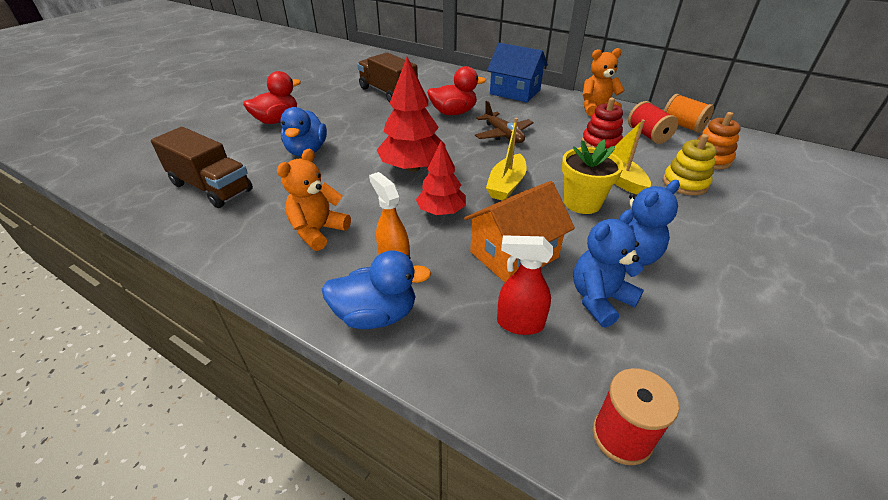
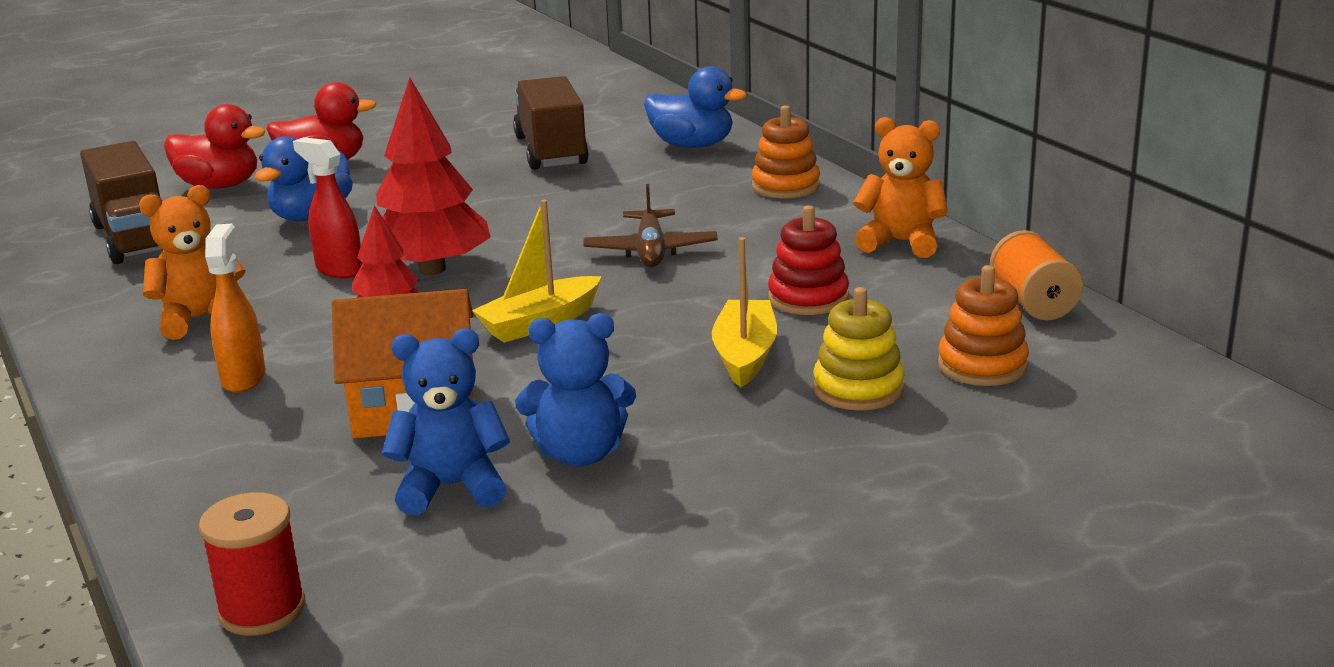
camera: 30 degrees right, 15 degrees down
(376, 315) = (152, 422): blue duck -> blue duck (692, 145)
(453, 113) = (617, 202): red duck -> red duck (219, 186)
(515, 92) = (785, 186): blue house -> orange stacking toy
(519, 323) = (306, 480): red spray bottle -> red spray bottle (339, 270)
(582, 203) = (623, 373): yellow flower pot -> none
(648, 135) = (927, 304): red spool -> none

